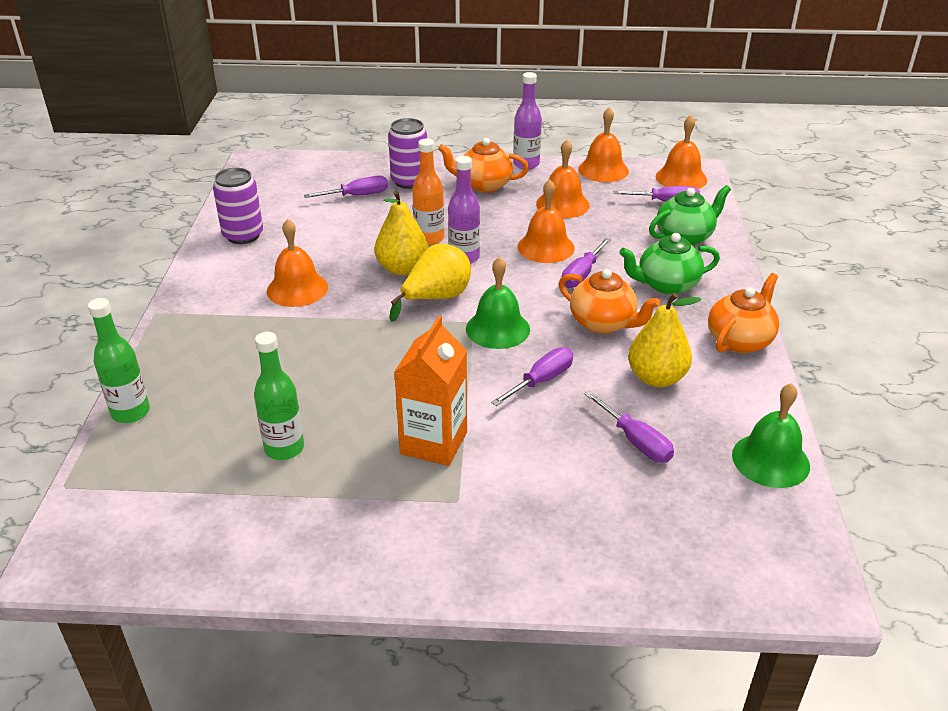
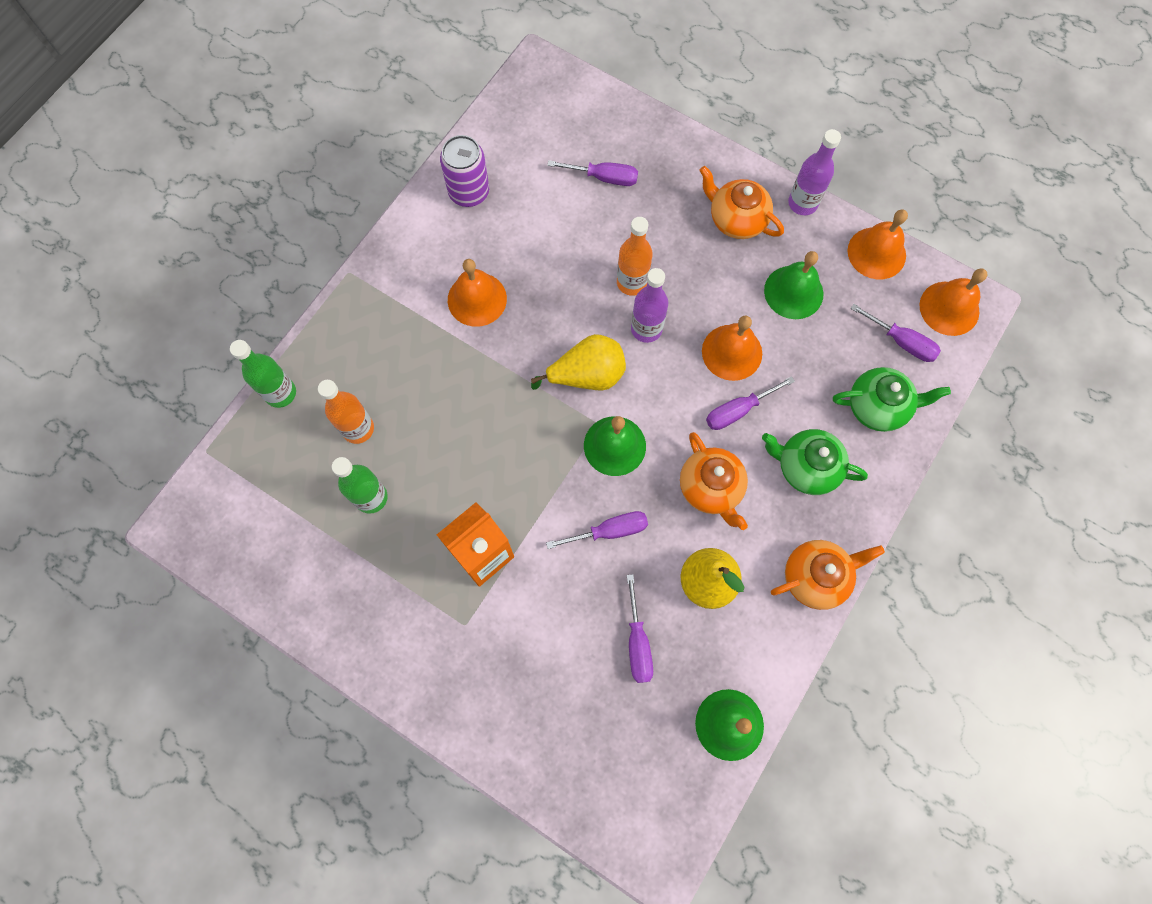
camera: 30 degrees right, 35 degrees up
(235, 406) = (358, 429): none -> orange bottle
(402, 269) = (582, 317): yellow pear -> none
(409, 181) = (667, 177): purple can -> none
(562, 204) = (793, 292): orange bell -> green bell

